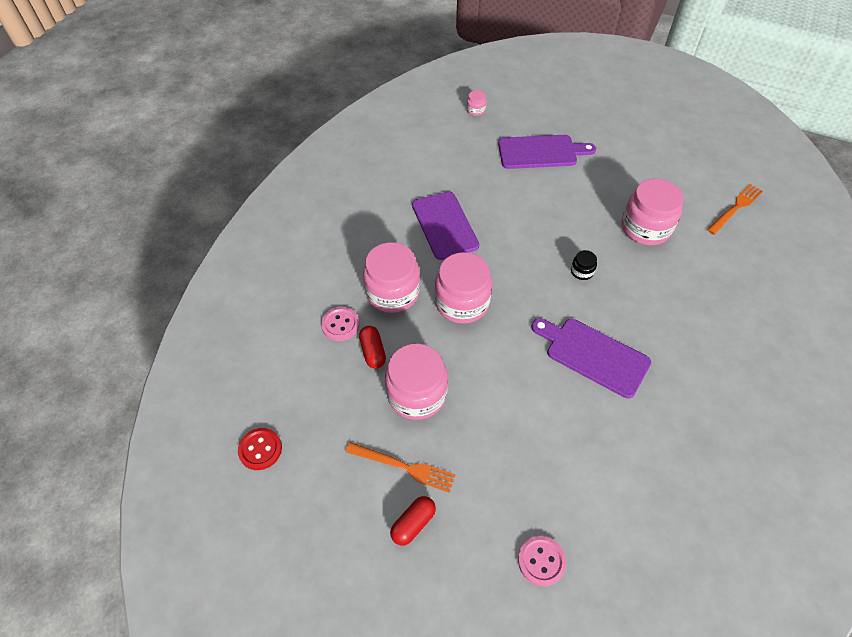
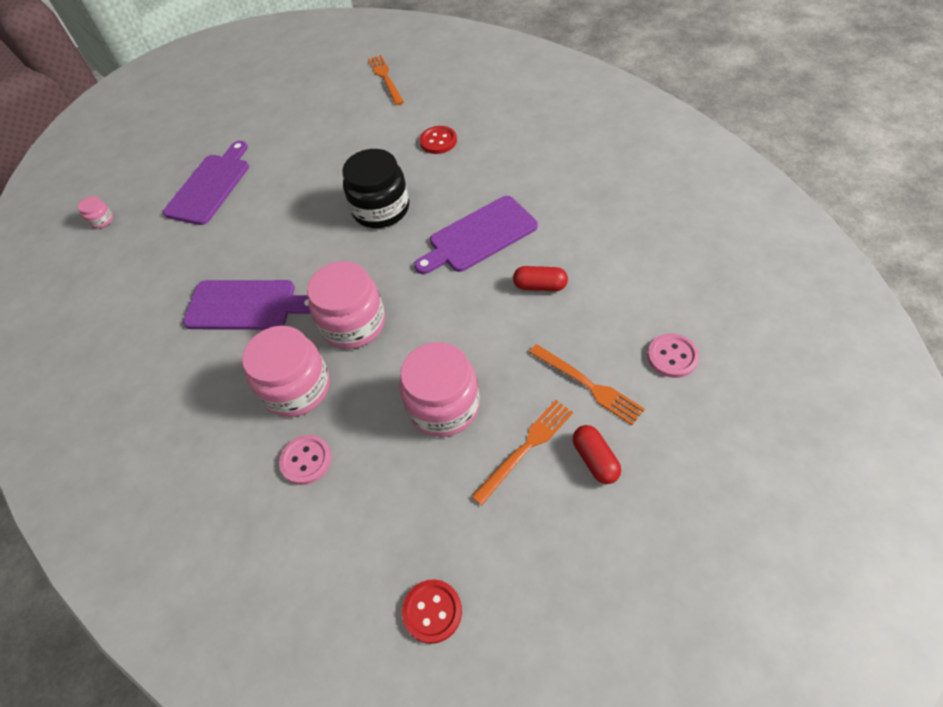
camera: 60 degrees left, 0 degrees up
(373, 352) = (365, 435): red capsule -> red capsule (540, 286)
(480, 496) = (588, 385): none -> orange fork
(582, 271) = (381, 209): black jar -> black jar, size x2.28
(645, 228) = (364, 144): pink jar -> none
(684, 280) = (438, 141): none -> red button

